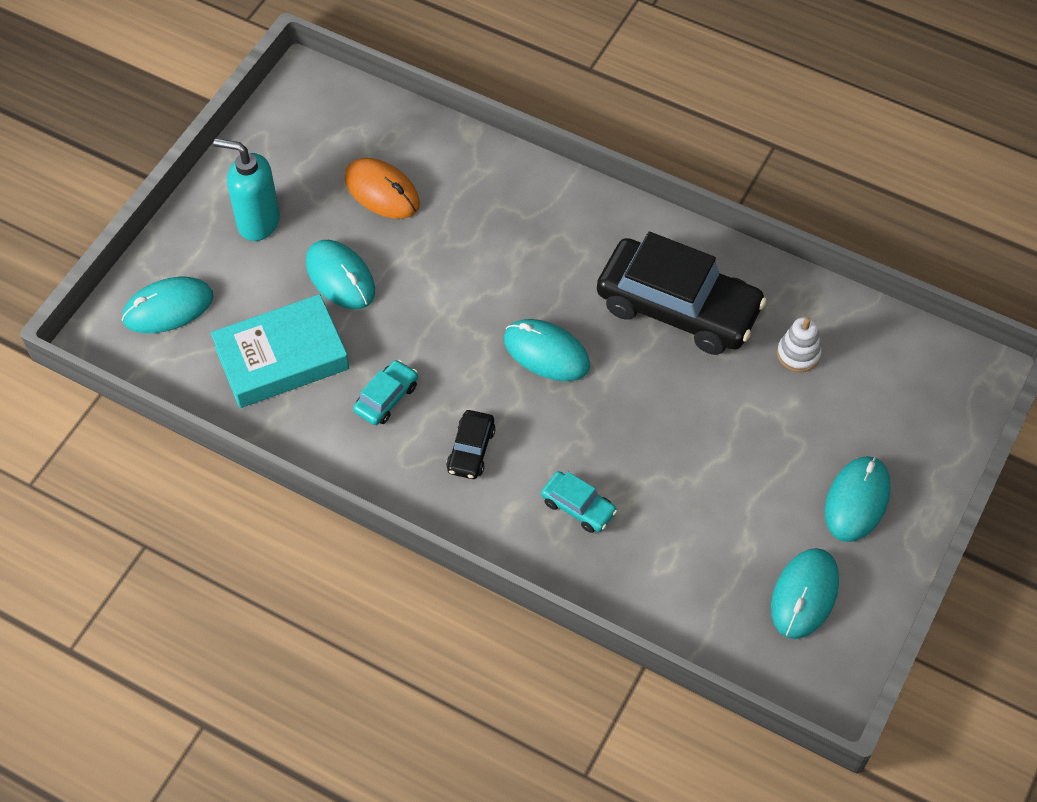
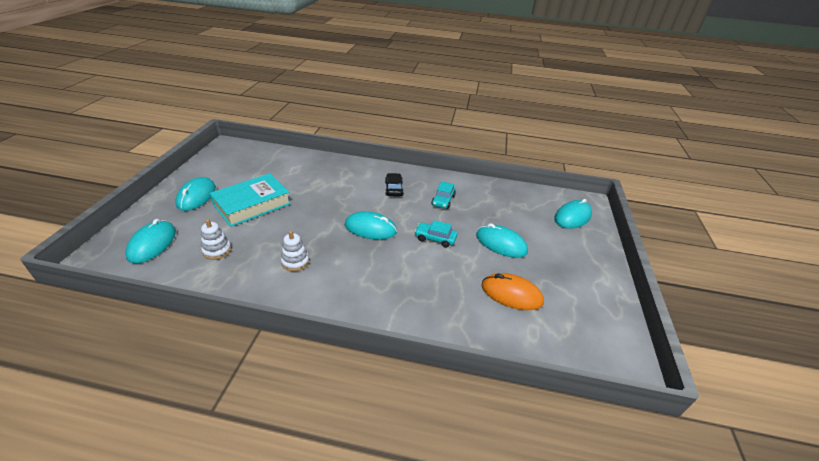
camera: 160 degrees right, 20 degrees down
(258, 222) = (568, 262): turquoise soap dispenser -> none
(282, 358) = (502, 207): turquoise book -> turquoise book (252, 204)
(578, 507) = (337, 178): turquoise car -> turquoise car (435, 238)
(678, 307) = (295, 262): black car -> white stacking toy
(804, 595) = (230, 166): turquoise mouse -> turquoise mouse (152, 244)

